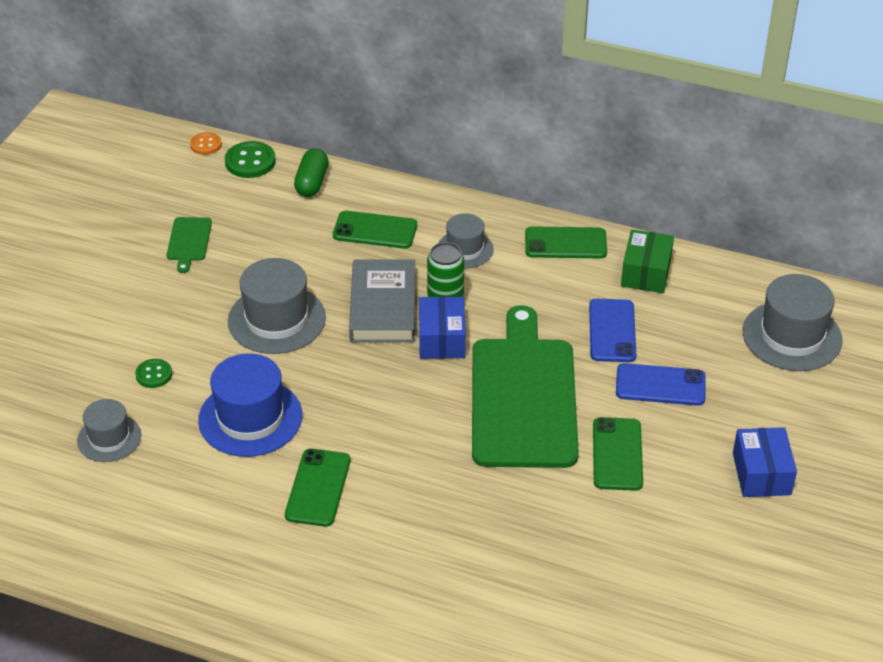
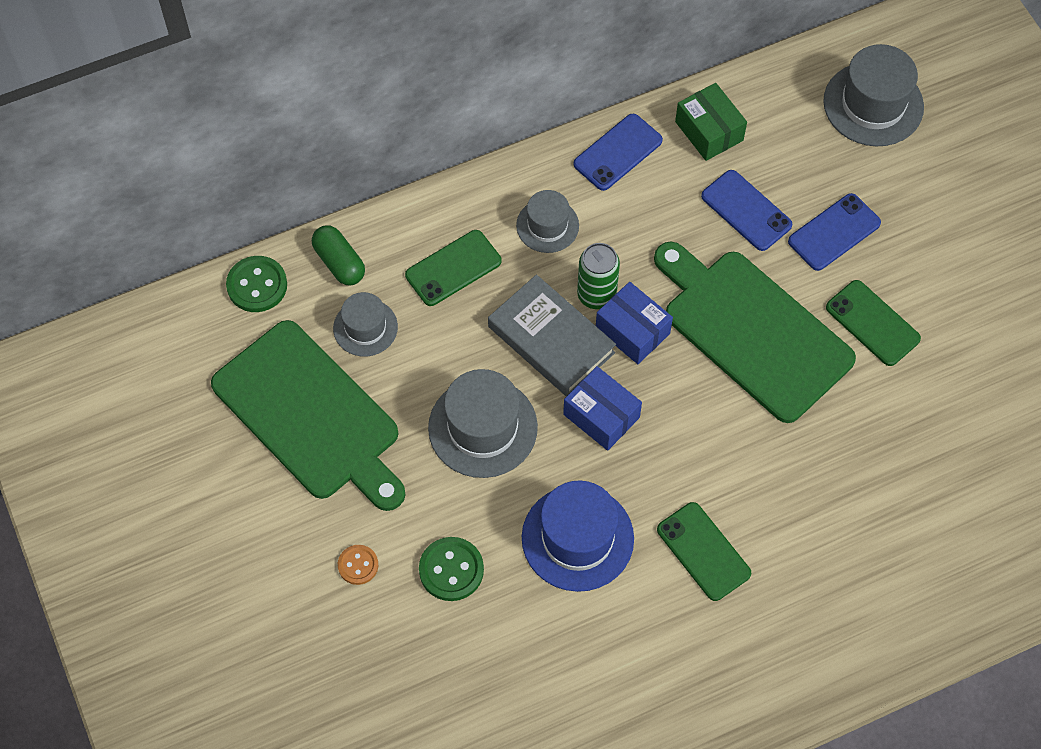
camera: 45 degrees left, 20 degrees up
(109, 438) = (492, 660): grey hat -> grey hat (365, 327)
(154, 374) = (451, 570): green button -> green button, size x1.60
(189, 241) = (311, 415): green cutting board -> green cutting board, size x2.45
(206, 145) = (193, 300): orange button -> orange button (358, 565)
(565, 243) = (618, 152): green phone -> blue phone
(761, 474) = (981, 252): blue box -> blue box (601, 416)

